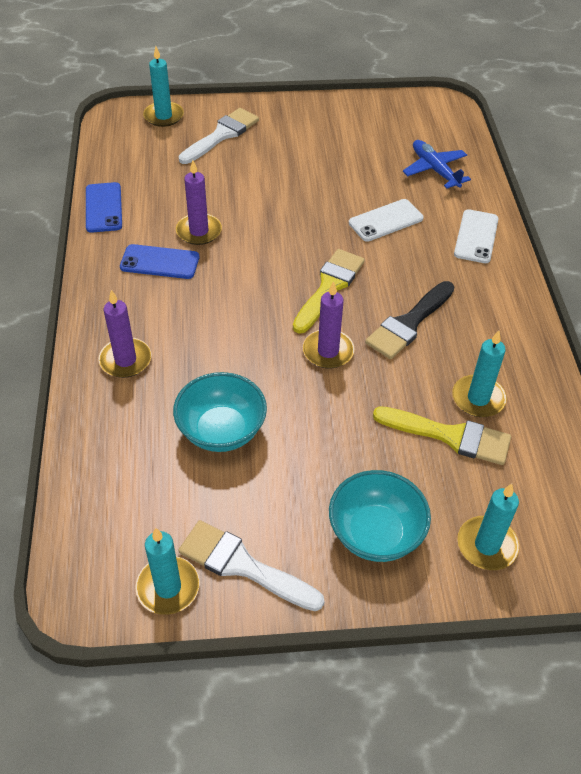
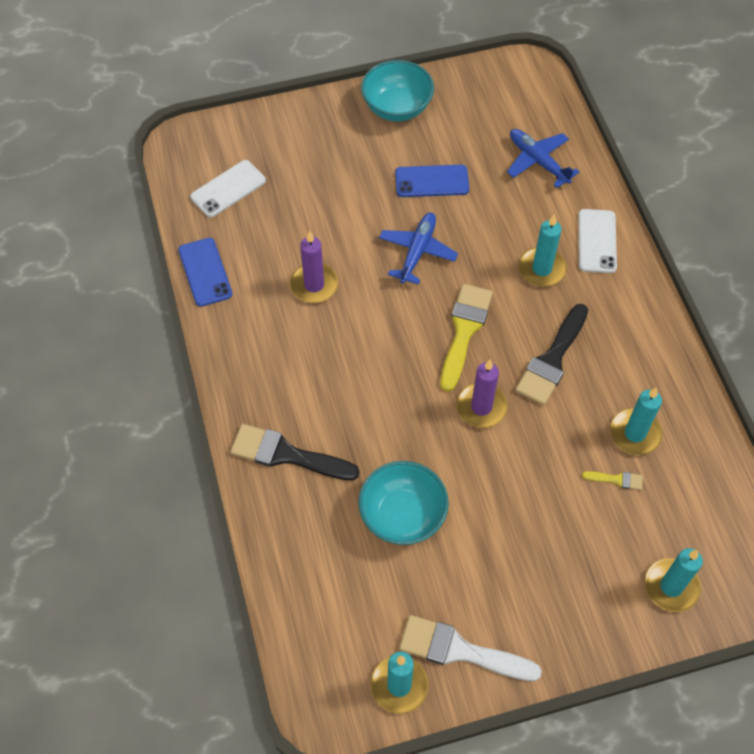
camera: 10 degrees left, 10 degrees up
(125, 360) = (286, 454): purple candle -> black brush
(160, 262) = (285, 331): blue phone -> blue phone (432, 181)
(163, 116) = (231, 136): turquoise candle -> turquoise candle (541, 269)
(222, 135) = (302, 152): white brush -> none
(302, 220) = (417, 252): none -> blue plane
(375, 533) = (570, 594): turquoise bowl -> turquoise bowl (397, 108)
(385, 220) = (502, 237): white phone -> white phone (228, 189)
(450, 436) = (616, 479): yellow brush -> yellow brush, size x0.46

